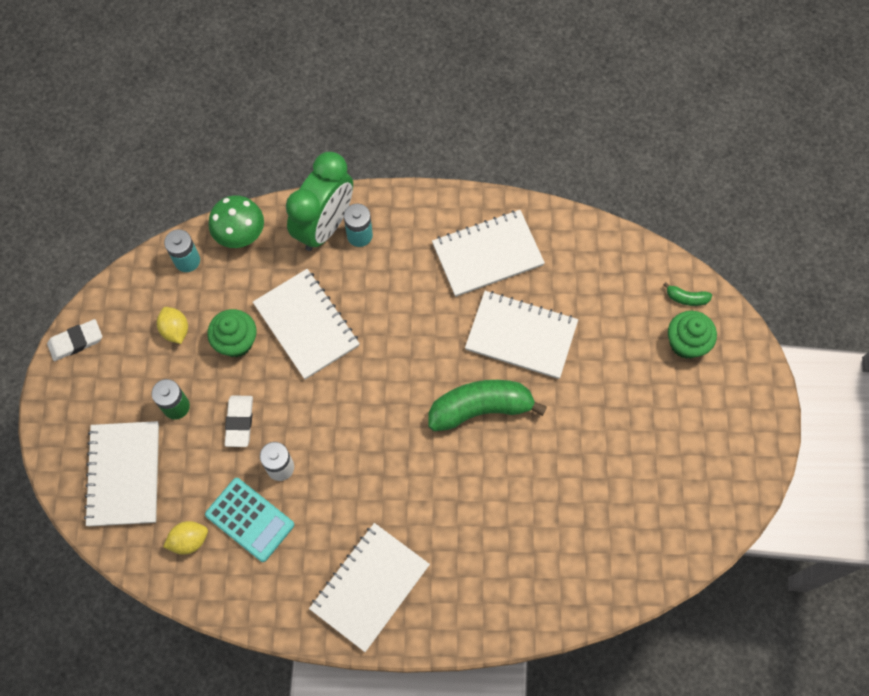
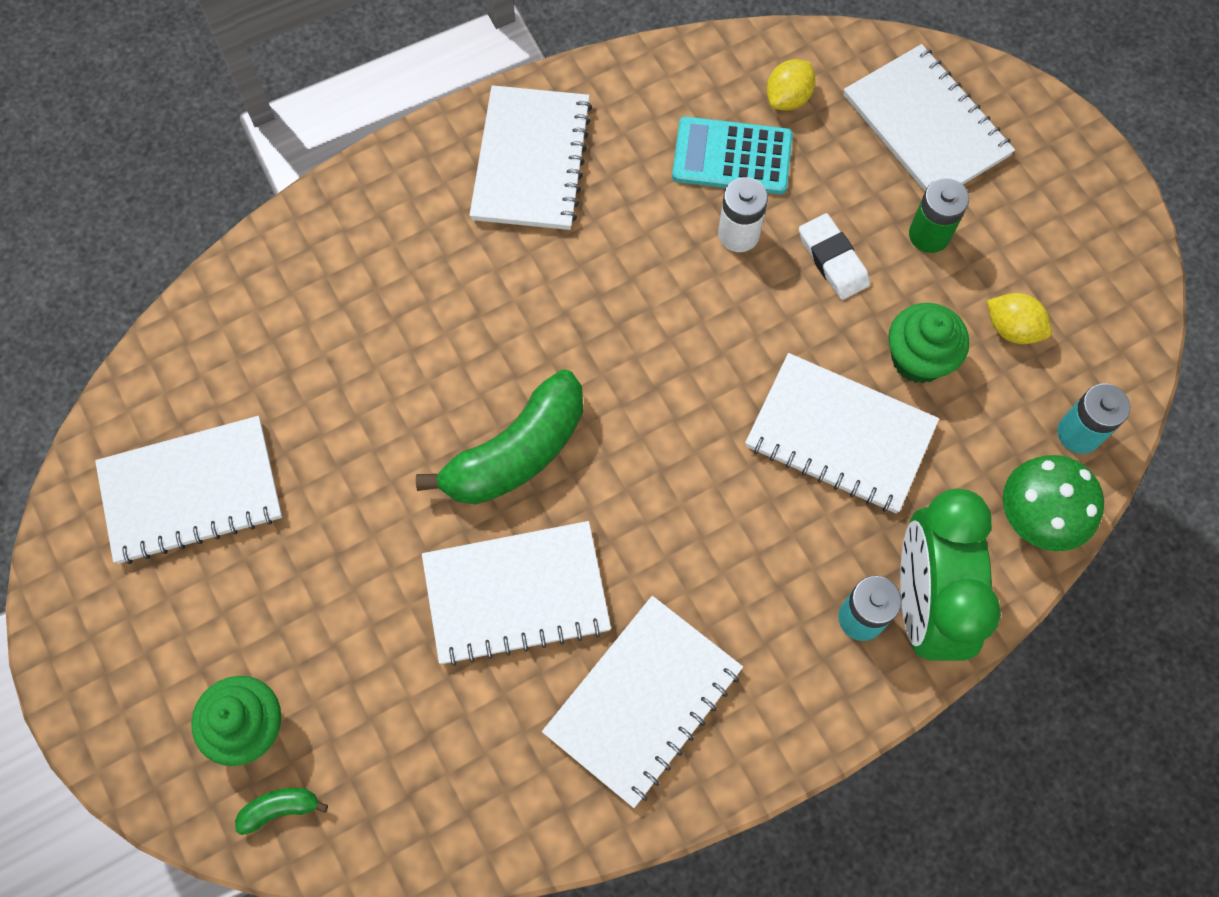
camera: 150 degrees right, 0 degrees up
(76, 341) = (1127, 243): white eraser -> none
(668, 483) = (191, 492): none -> white notebook

